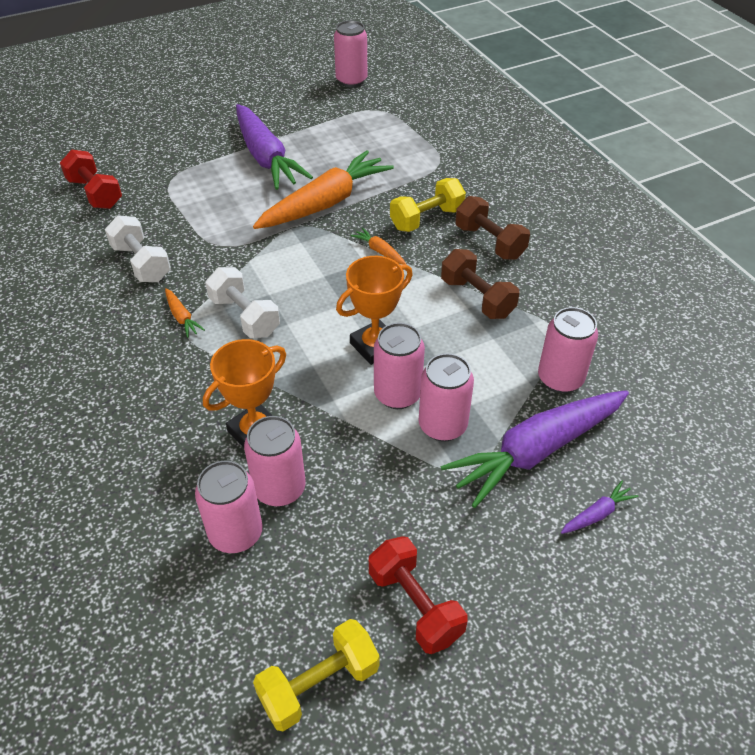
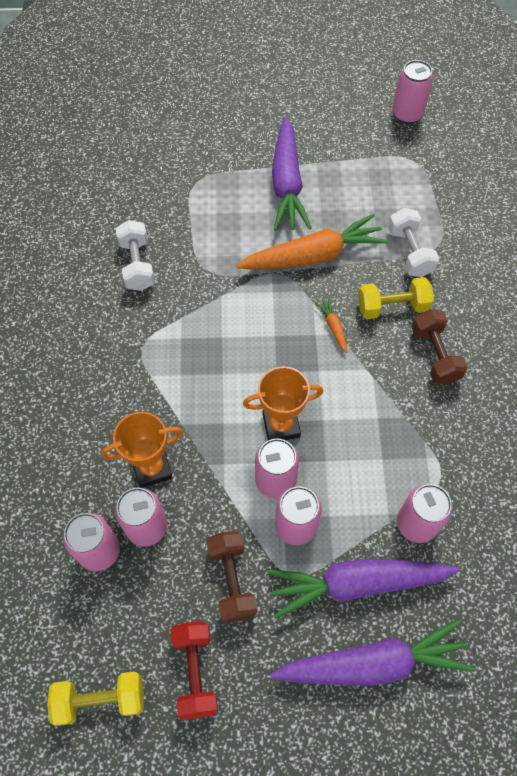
camera: 25 degrees right, 15 degrees up
(95, 193) = (131, 175): red dumbbell -> none
(182, 317) = (145, 333): orange carrot -> none
(245, 316) = (193, 352): white dumbbell -> white dumbbell (410, 252)
(477, 298) = (391, 411): brown dumbbell -> brown dumbbell (232, 580)
(597, 514) = (373, 663): purple carrot -> purple carrot, size x2.48

